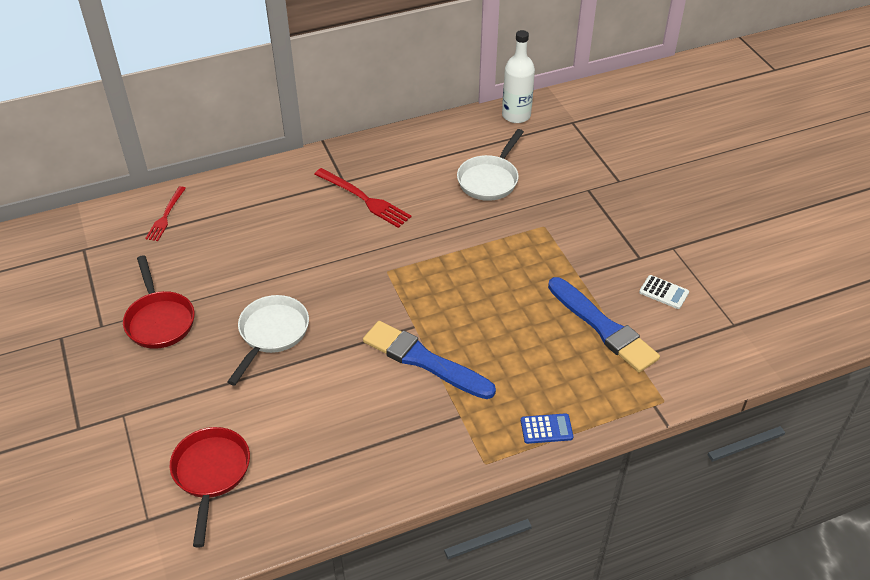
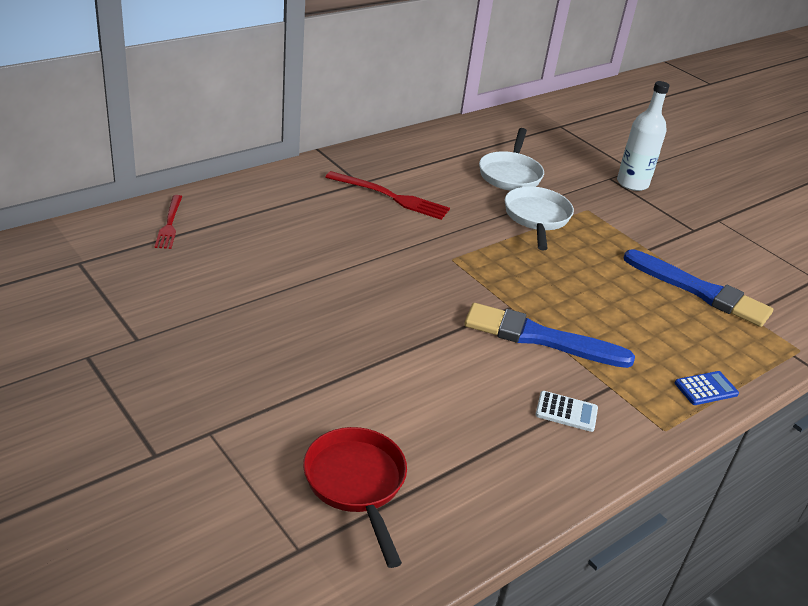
camera: 20 degrees left, 10 degrees down
(159, 320) = (210, 327): red pan -> none
(271, 334) = (355, 328): white pan -> white pan (536, 218)
(516, 115) = (504, 122): white bottle -> white bottle (632, 183)
(663, 292) = (735, 257): white calculator -> white calculator (566, 412)

